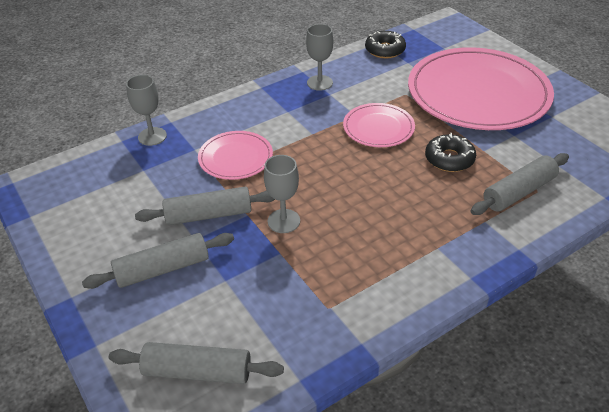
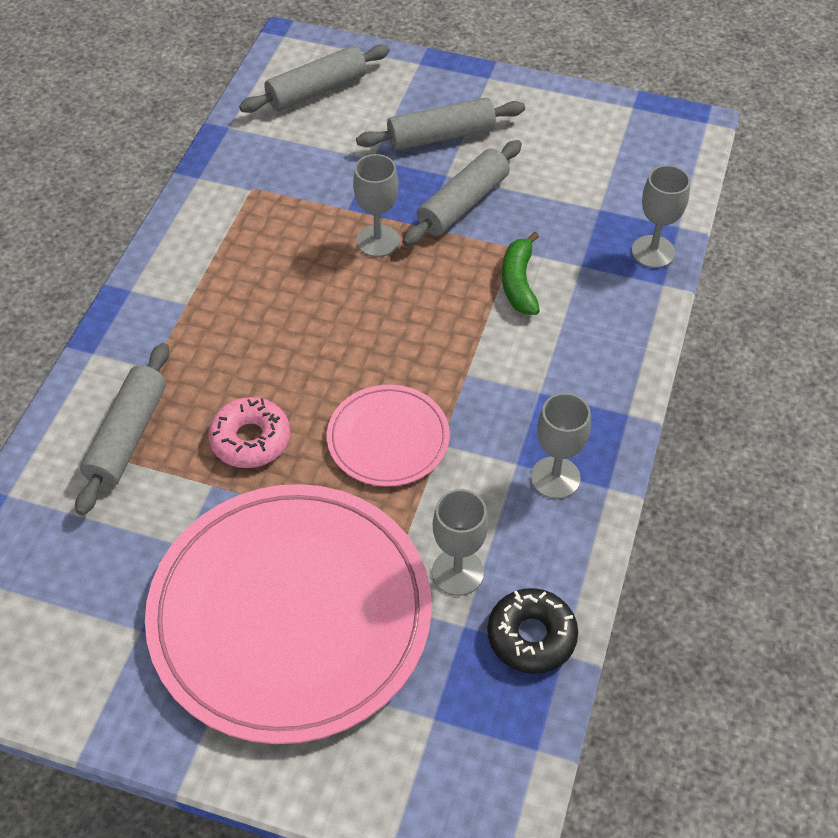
camera: 140 degrees right, 10 degrees up
(163, 269) = (441, 136): grey rolling pin -> grey rolling pin turned 45 degrees clockwise
(235, 158) = (519, 282): pink plate -> green banana
(394, 75) = (457, 572): none -> grey goblet
(449, 159) = (250, 439): black donut -> pink donut

